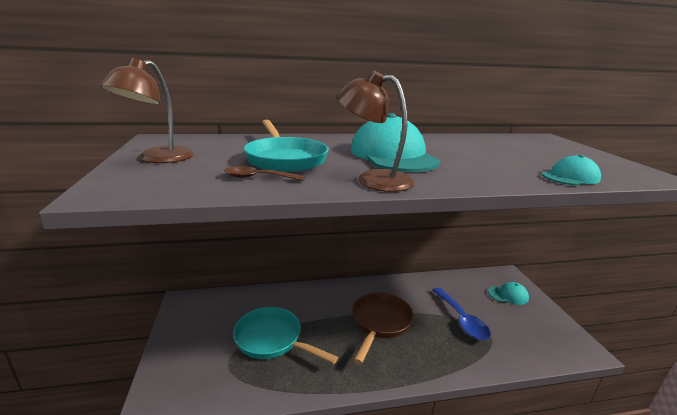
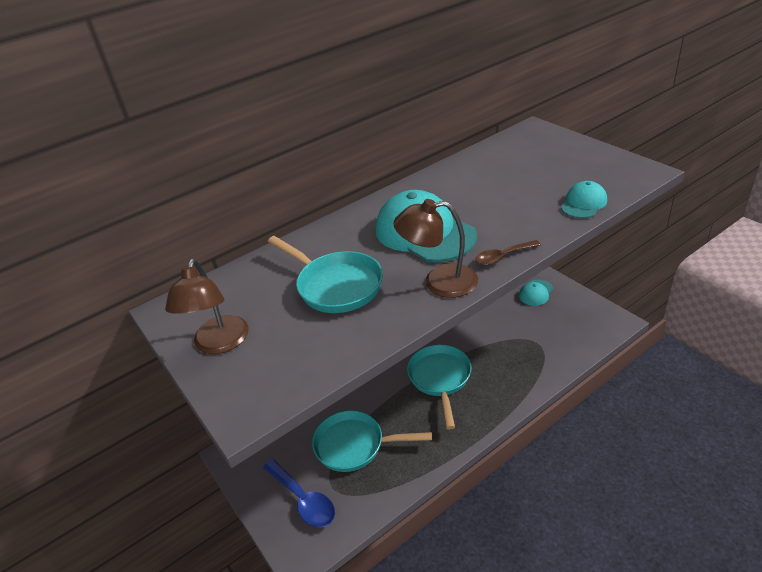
camera: 20 degrees left, 15 degrees up
(258, 178) = (345, 327): brown spoon -> brown spoon (503, 257)
(380, 323) = (440, 379): brown pan -> turquoise pan
(461, 319) = (508, 340): blue spoon -> blue spoon (303, 499)
(508, 295) = (536, 293): turquoise cap -> turquoise cap turned 150 degrees clockwise

